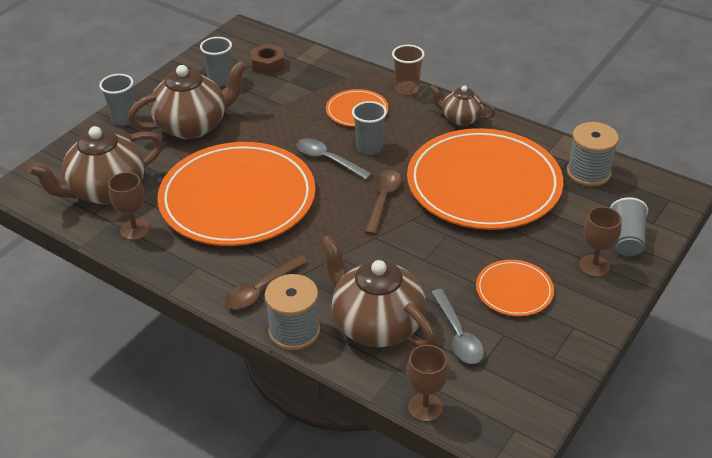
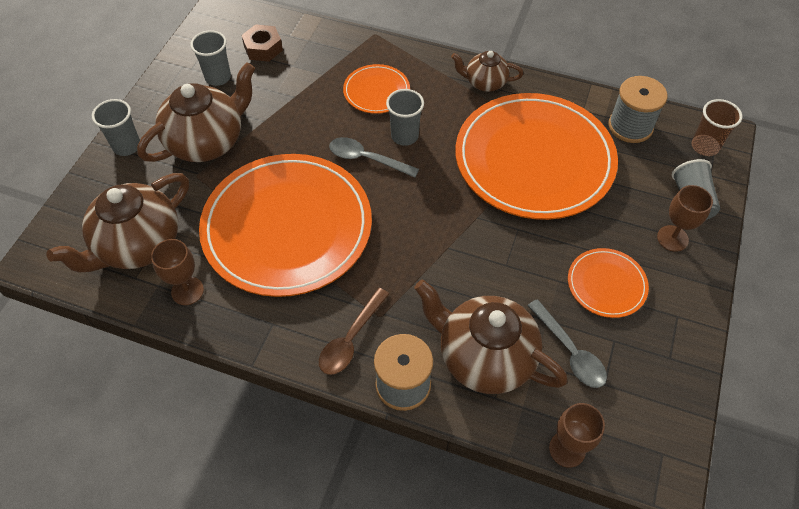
camera: 15 degrees left, 15 degrees up
(383, 200) = (440, 199): brown spoon -> none
(407, 89) = (419, 55): brown cup -> brown cup (704, 146)

